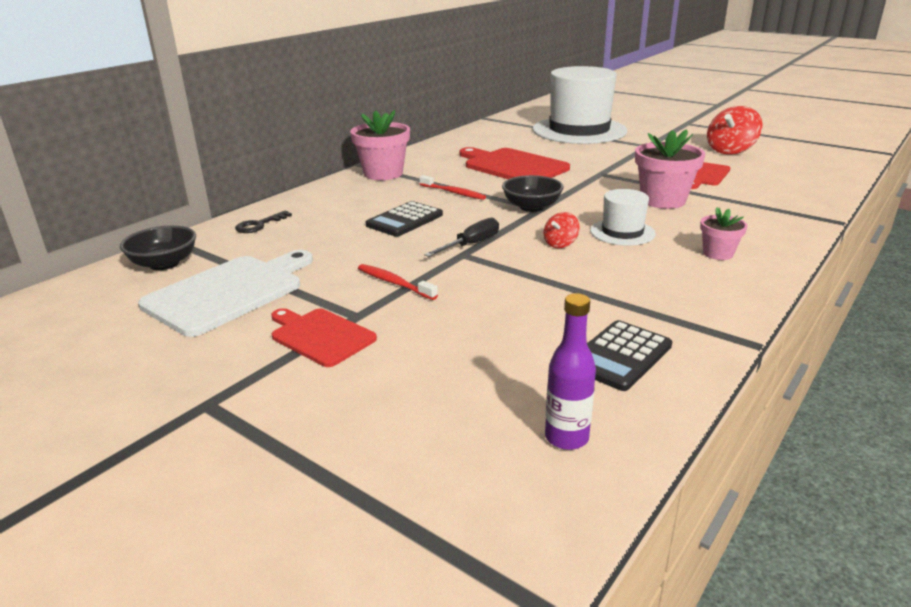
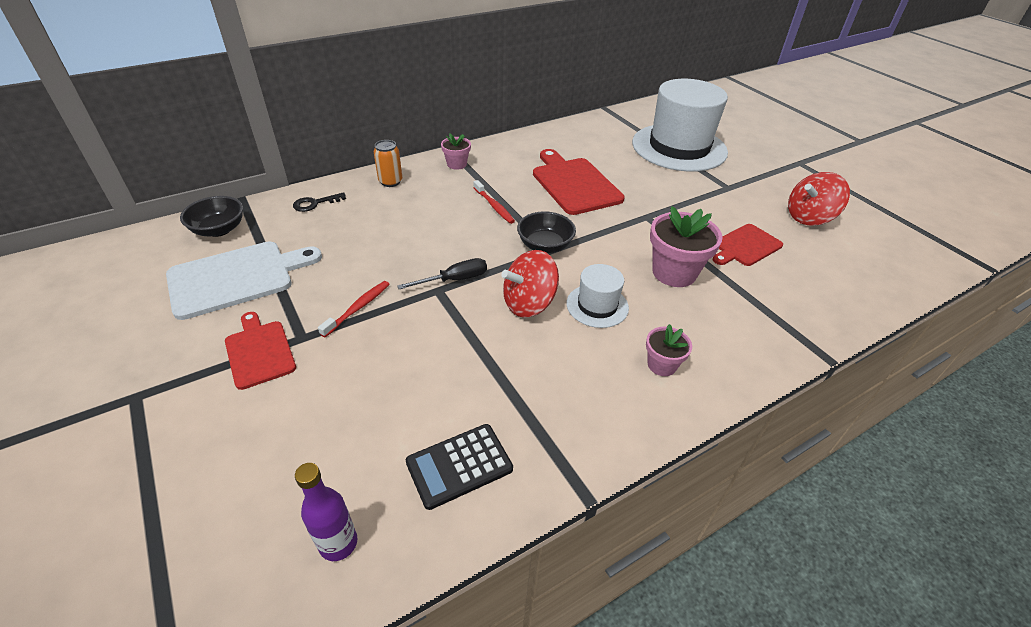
camera: 20 degrees right, 15 degrees up
(326, 196) = (390, 182): none -> orange can
(383, 173) = (457, 164): pink flower pot -> pink flower pot, size x0.56
(394, 283) = (358, 308): red toothbrush -> red toothbrush turned 60 degrees clockwise
(405, 220) = (426, 231): black calculator -> none
(560, 244) = (529, 303): red spinning top -> red spinning top, size x1.88

